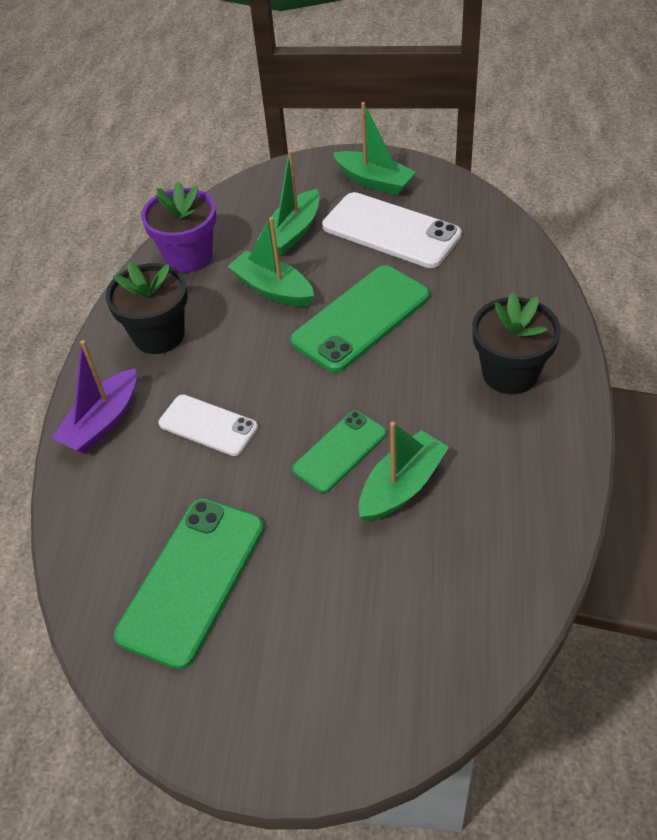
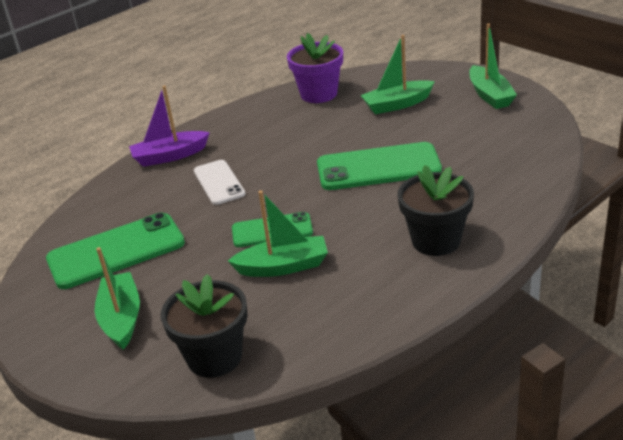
camera: 40 degrees right, 15 degrees down
(159, 335) = (251, 127): black flower pot -> black flower pot (214, 357)
(273, 289) = (345, 130): green boat -> green boat (121, 318)
(391, 231) = (463, 127): white phone -> none

